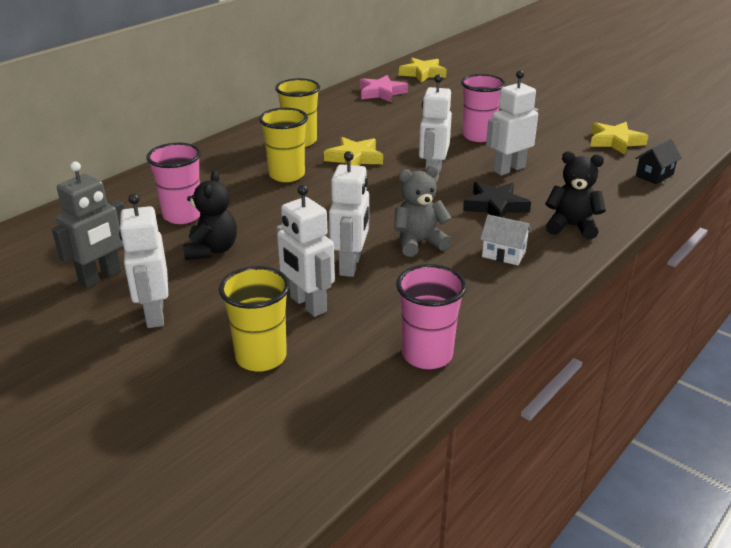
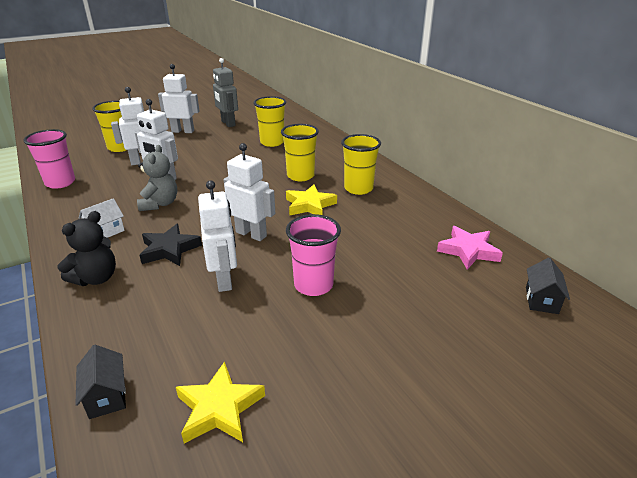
camera: 110 degrees right, 0 degrees up
(182, 215) = (272, 142): pink cup -> yellow cup
(212, 250) = (225, 146): black teddy bear -> none
(422, 73) = (541, 300): yellow star -> black house

